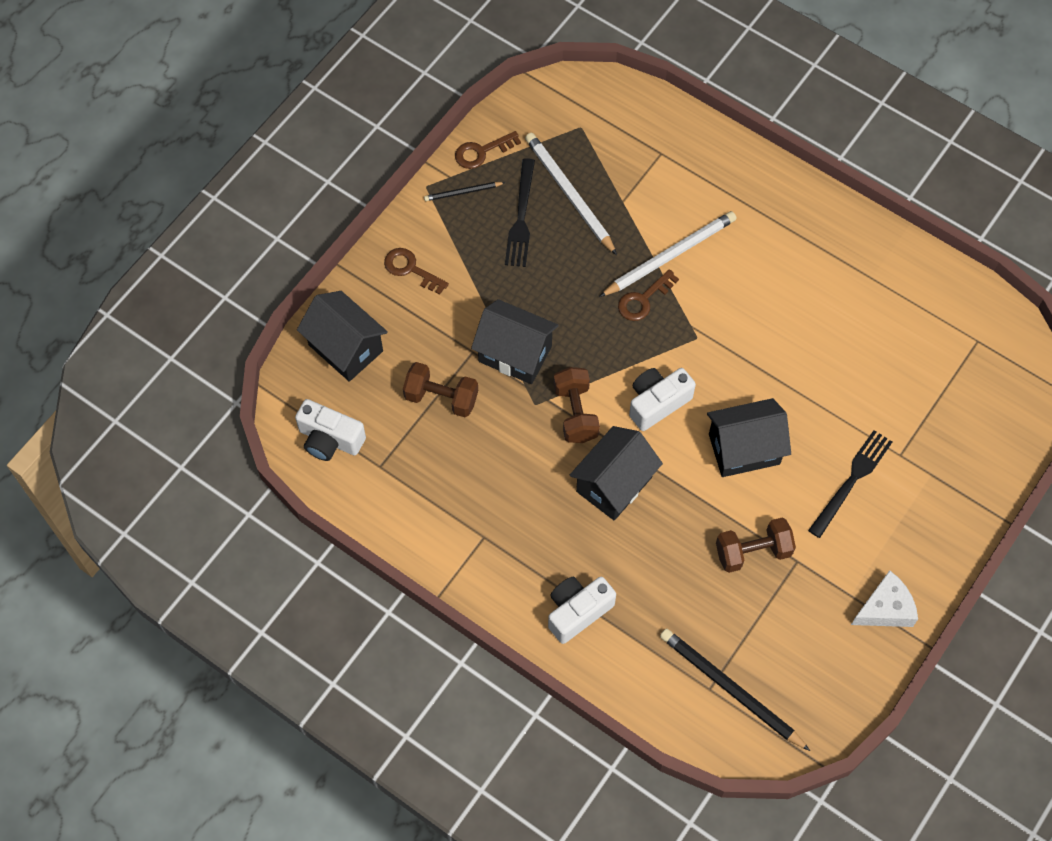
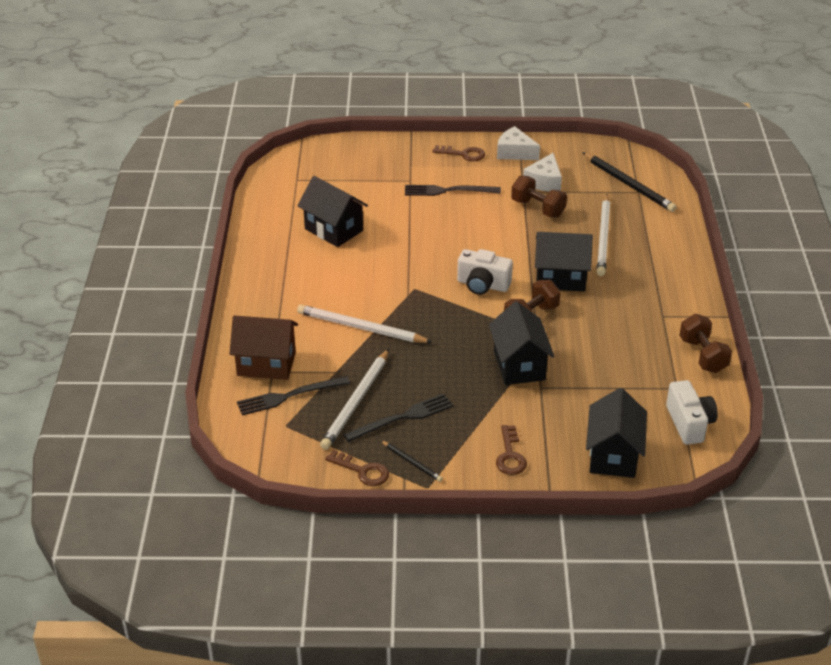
camera: 125 degrees left, 25 degrees down
(441, 398) = (593, 384): brown dumbbell -> brown dumbbell (703, 355)
(577, 611) = (658, 256): white camera -> none
(616, 149) = (290, 396): none -> black fork
(643, 299) = (410, 324): brown key -> brown key (463, 154)
(650, 580) = (603, 237): none -> white pencil
(674, 153) = (266, 364): none -> brown house
(730, 689) = (629, 184): black pencil -> black pencil turned 45 degrees counterclockwise
(744, 449) = (474, 237): black house -> black house (334, 230)
(801, 597) = (544, 181): none -> white cheese

